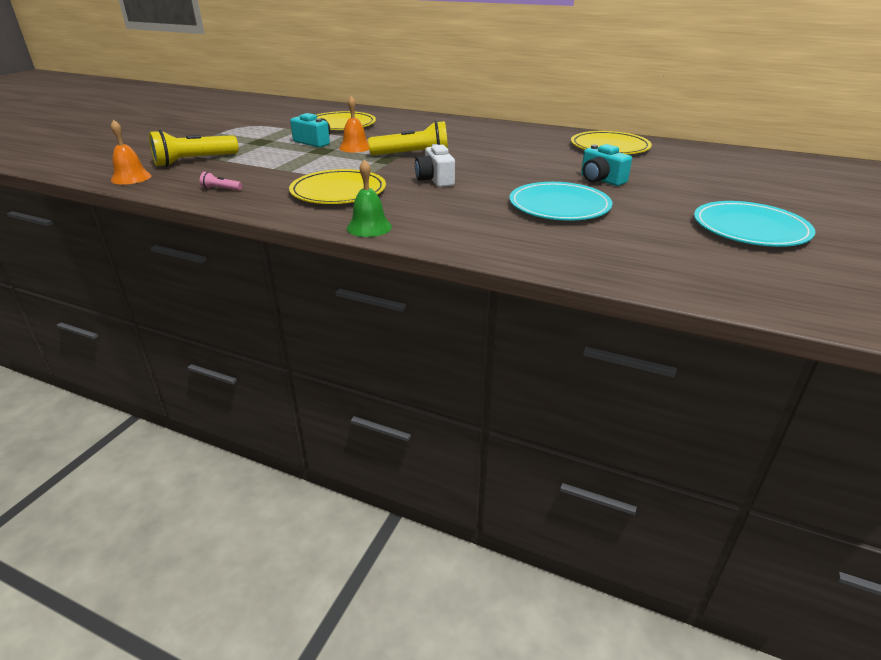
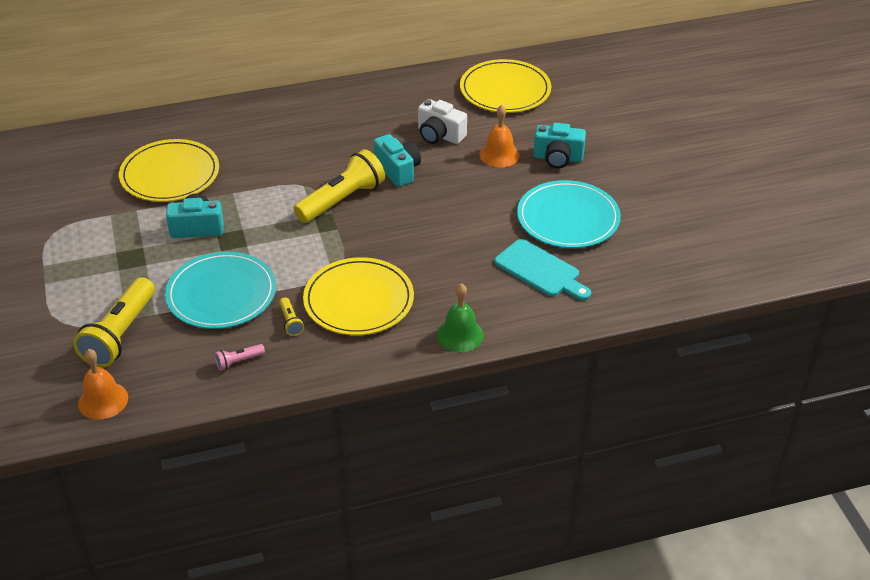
camera: 40 degrees left, 10 degrees up
(282, 186) = (291, 322): none -> yellow flashlight
(355, 147) = (259, 215): orange bell -> orange bell (499, 155)
(435, 180) = (420, 233): white camera -> white camera (439, 135)
(471, 155) = (398, 170): none -> turquoise camera
(489, 221) = (540, 271): none -> turquoise cutting board
(750, 228) = (723, 177): turquoise plate -> turquoise plate (221, 294)

